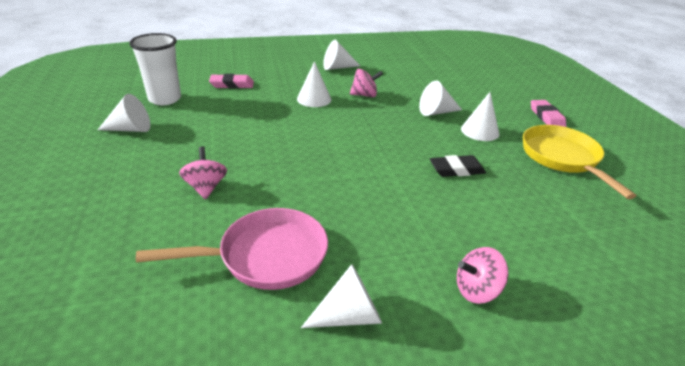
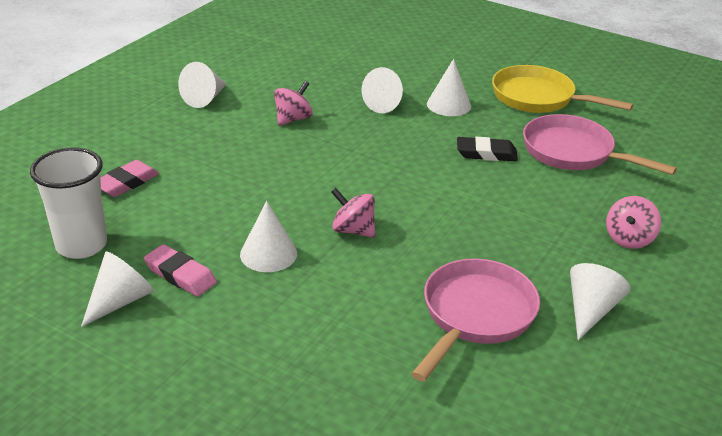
camera: 45 degrees left, 0 degrees up
(206, 187) = (325, 300): pink spinning top -> pink spinning top (353, 230)
(314, 99) = (251, 151): white cone -> white cone (268, 254)
(456, 170) = (486, 153): black eraser -> black eraser turned 60 degrees clockwise
(532, 205) = (573, 153): none -> pink pan
(546, 117) = (475, 61): pink eraser -> pink eraser (180, 275)

